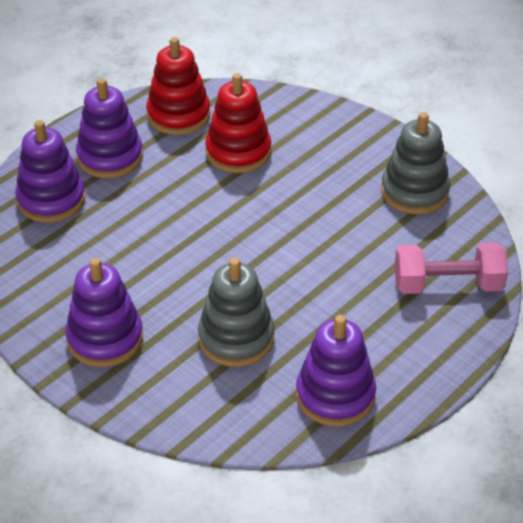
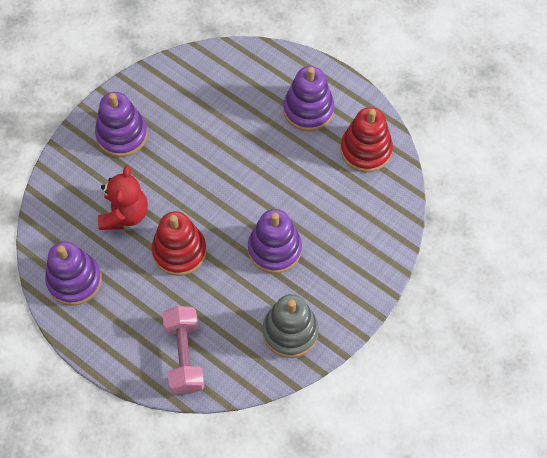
camera: 85 degrees right, 20 degrees up
(51, 200) = (256, 80): purple stacking toy -> purple stacking toy (274, 249)
(236, 338) = (125, 214): grey stacking toy -> red teddy bear
(238, 152) = (325, 197): red stacking toy -> red stacking toy (179, 251)

